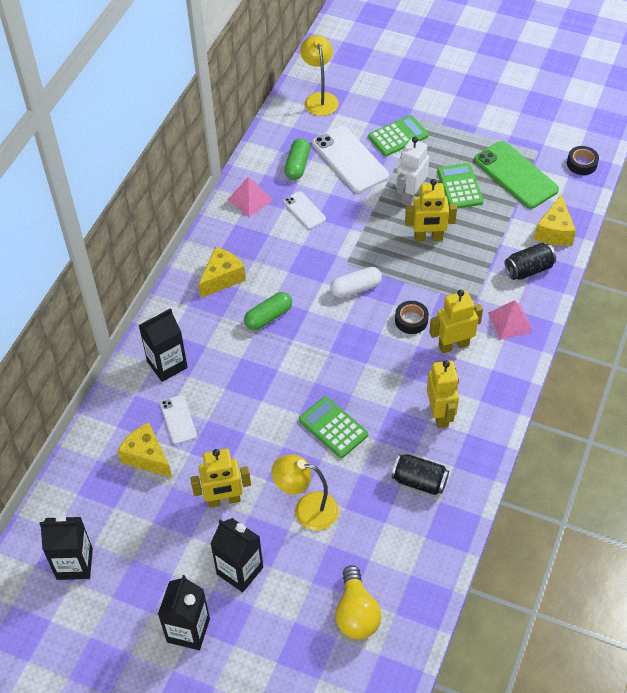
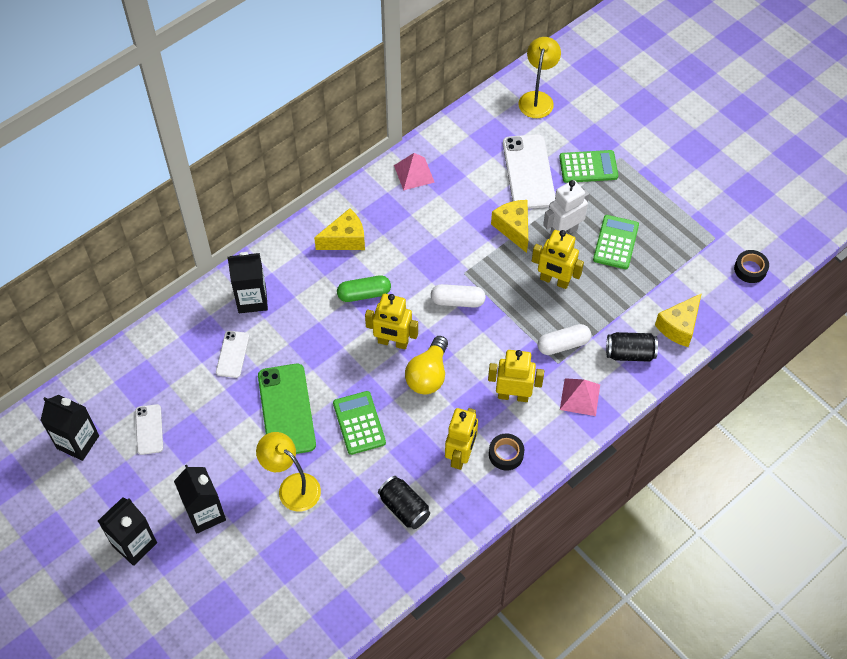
camera: 25 degrees right, 5 degrees up
(147, 457) = (187, 376): yellow cheese -> yellow cheese (513, 228)
(224, 500) = (228, 445): yellow robot -> yellow robot (393, 342)
(297, 165) = (477, 157): green capsule -> none
(304, 210) = (456, 205): white phone -> white phone (149, 429)
(356, 613) = (278, 599): yellow light bulb -> yellow light bulb (428, 375)
(411, 320) = (489, 354): black tape -> black tape (506, 454)
(469, 286) = (563, 345): none -> white capsule
(515, 175) = (677, 253): green phone -> green phone (286, 410)

